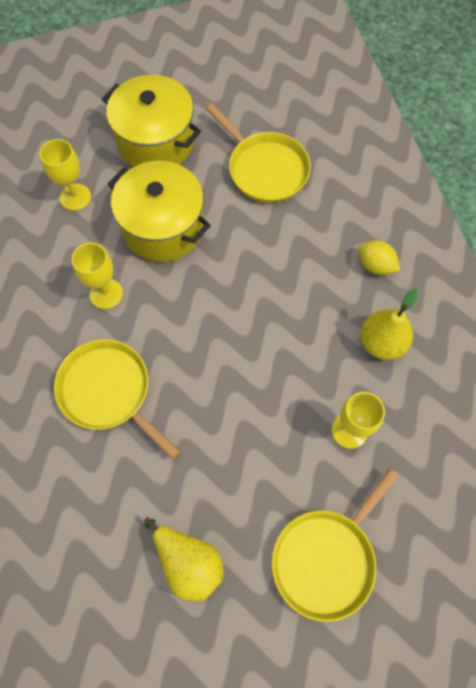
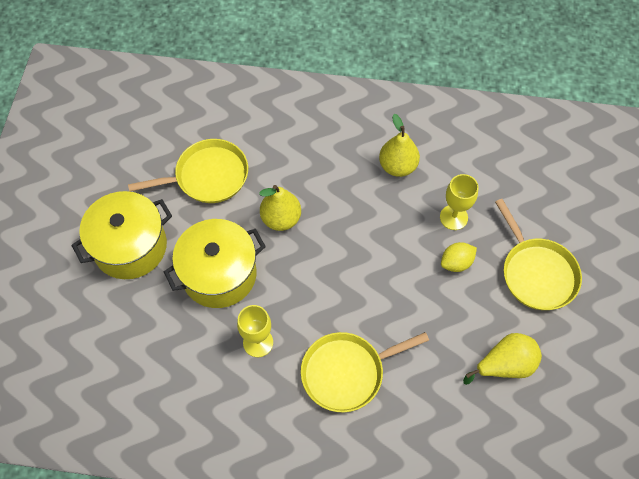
camera: 65 degrees left, 5 degrees down
(75, 197) = (148, 333): yellow goblet -> none
(252, 254) = (281, 219): none -> yellow pear
(375, 265) = (334, 141): yellow lemon -> yellow lemon (456, 263)

